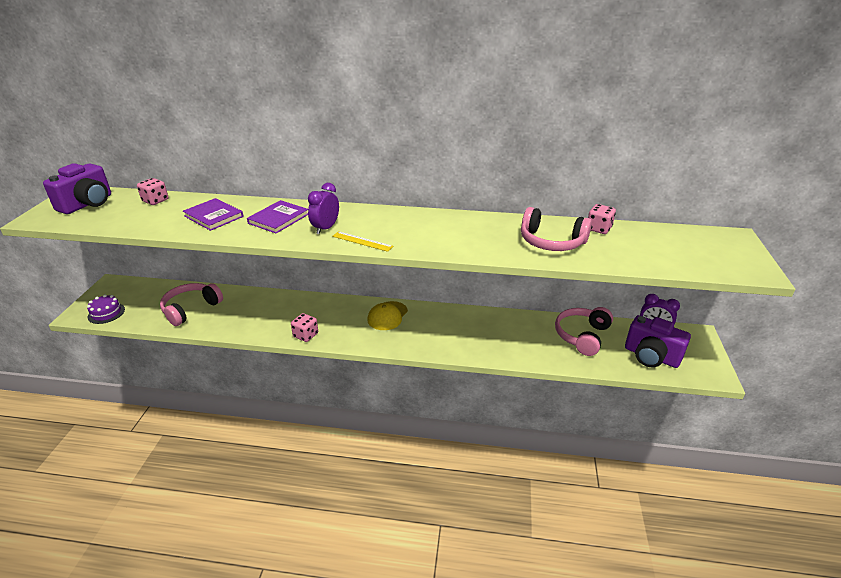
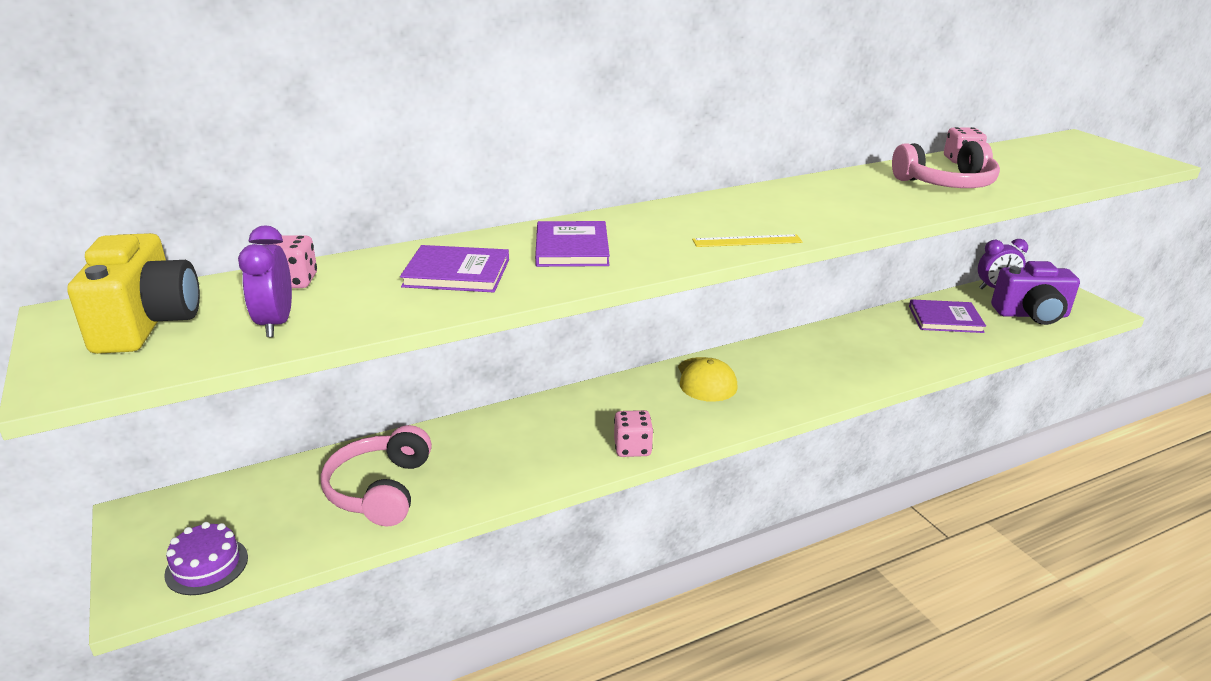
camera: 35 degrees left, 5 degrees down
(87, 204) = (147, 324): purple camera -> yellow camera
(325, 228) = (666, 240): purple clock -> purple clock (275, 324)
(582, 336) = (945, 319): pink headphones -> purple book

